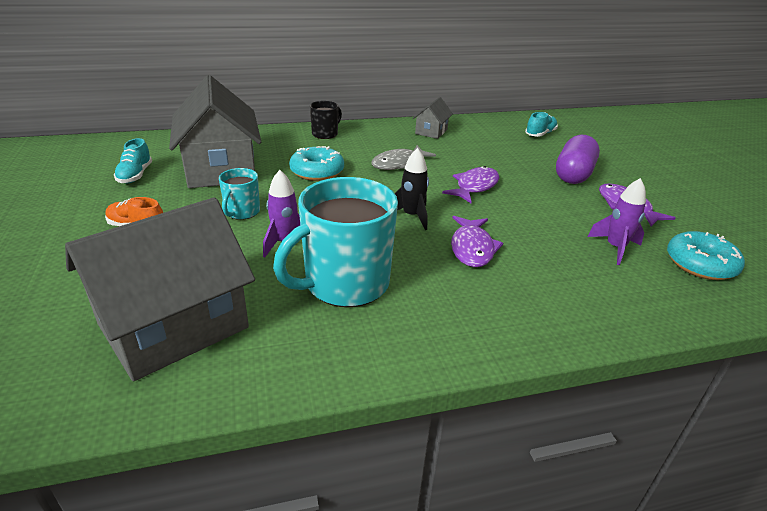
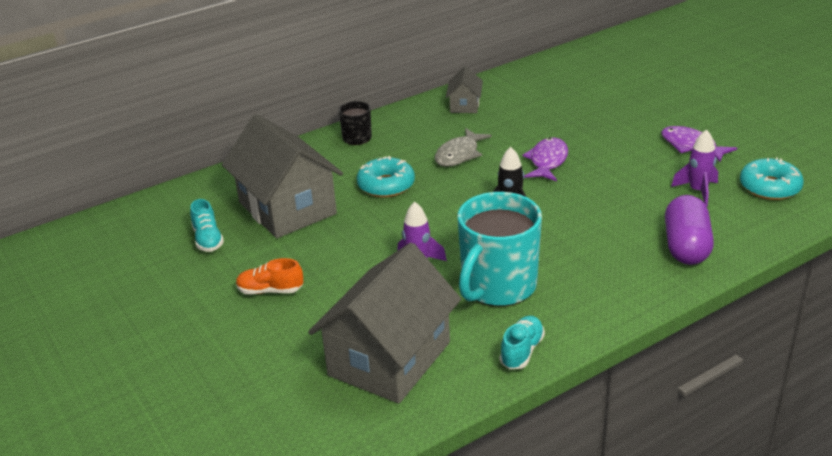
camera: 15 degrees left, 0 degrees up
(242, 212) = (352, 248): turquoise mug -> none
(472, 248) = (581, 225): purple fish -> none
(540, 134) = (575, 80): turquoise shoe -> turquoise shoe (522, 351)
(573, 174) = (630, 122): purple capsule -> purple capsule (686, 246)

